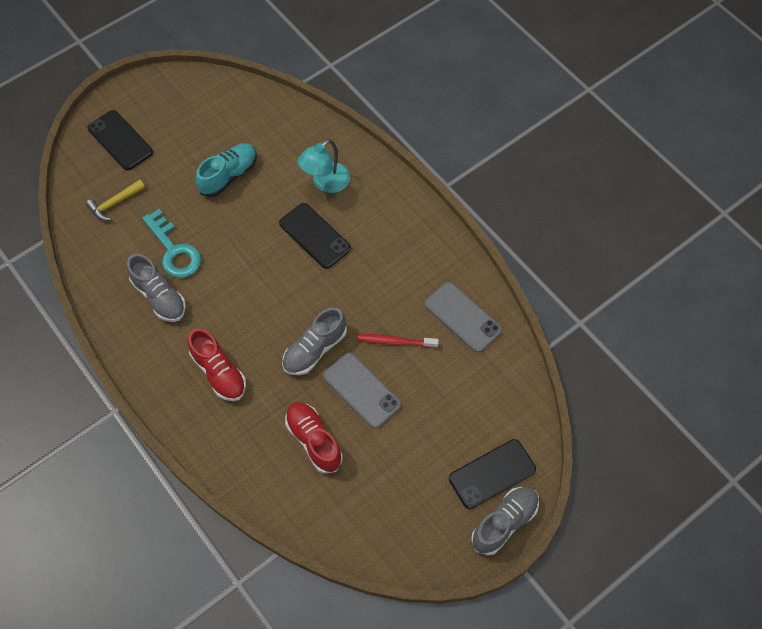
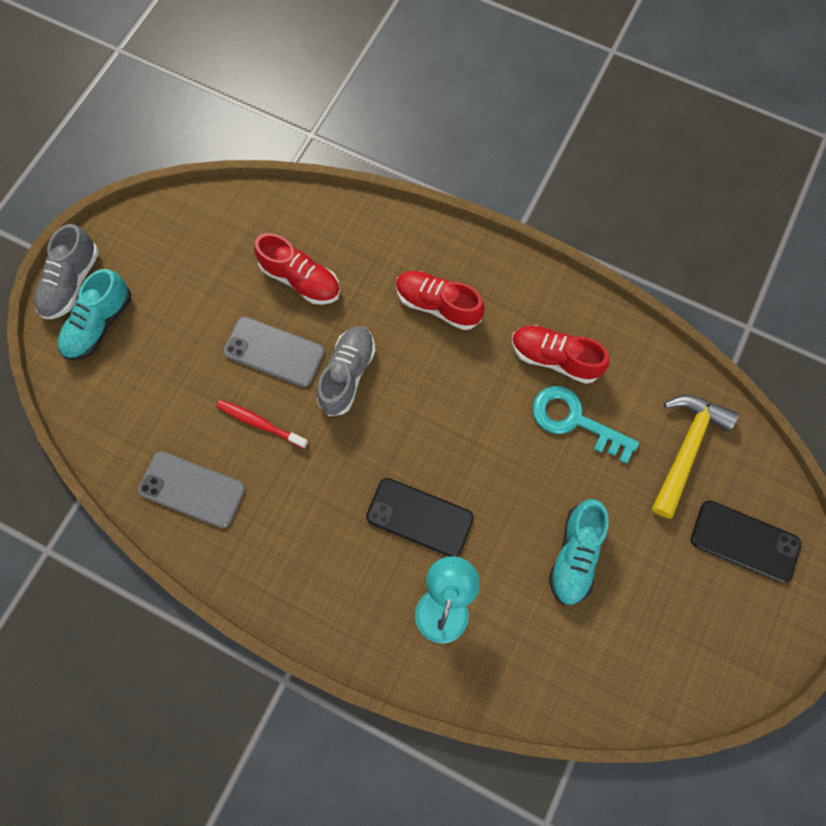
camera: 155 degrees right, 10 degrees up
(114, 203) = (686, 449): yellow hammer -> yellow hammer, size x1.64
(159, 297) = (554, 358): grey shoe -> red shoe
(395, 341) = (260, 423): red toothbrush -> red toothbrush turned 135 degrees counterclockwise
(492, 474) = (99, 324): black phone -> turquoise shoe

